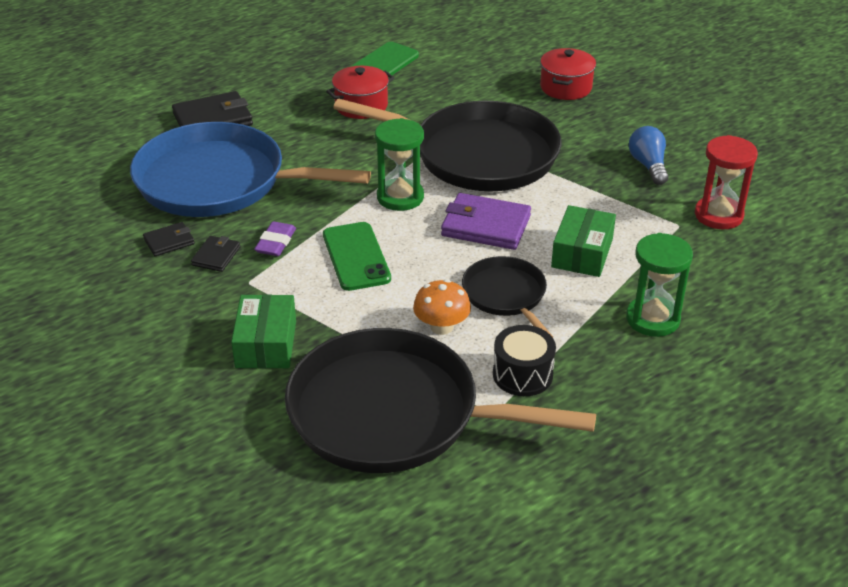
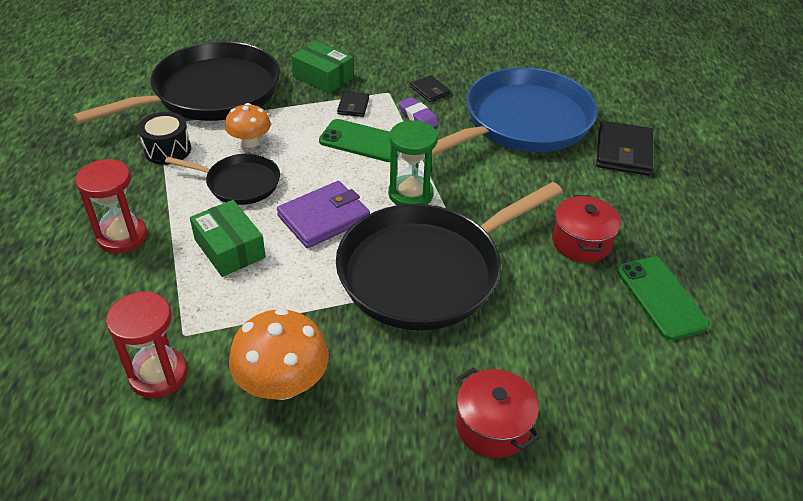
camera: 125 degrees right, 5 degrees up
(169, 241) = (466, 80): black wallet -> black wallet (353, 106)
(648, 165) = (283, 383): blue light bulb -> orange mushroom
(652, 319) = (122, 236): green hourglass -> red hourglass

